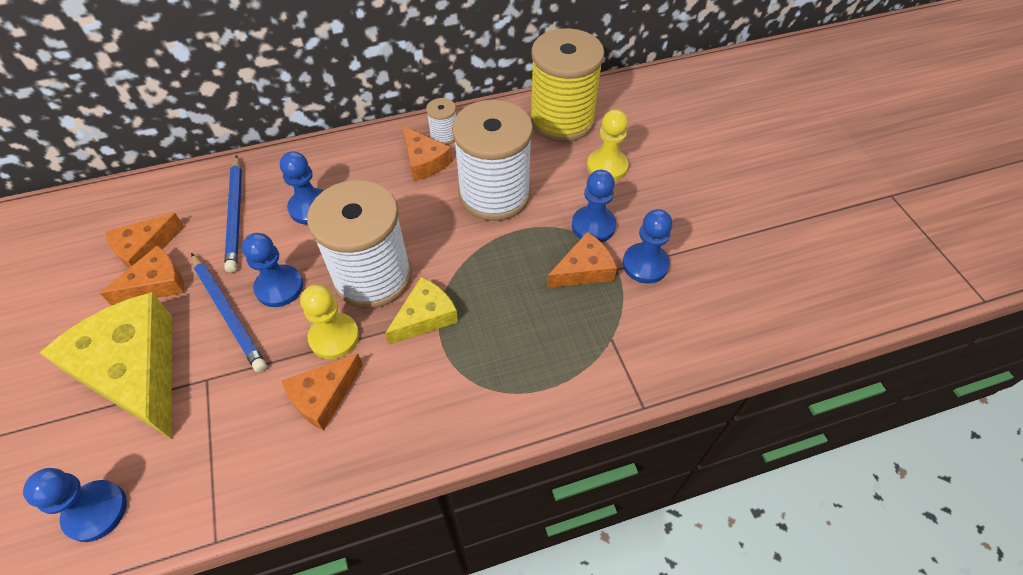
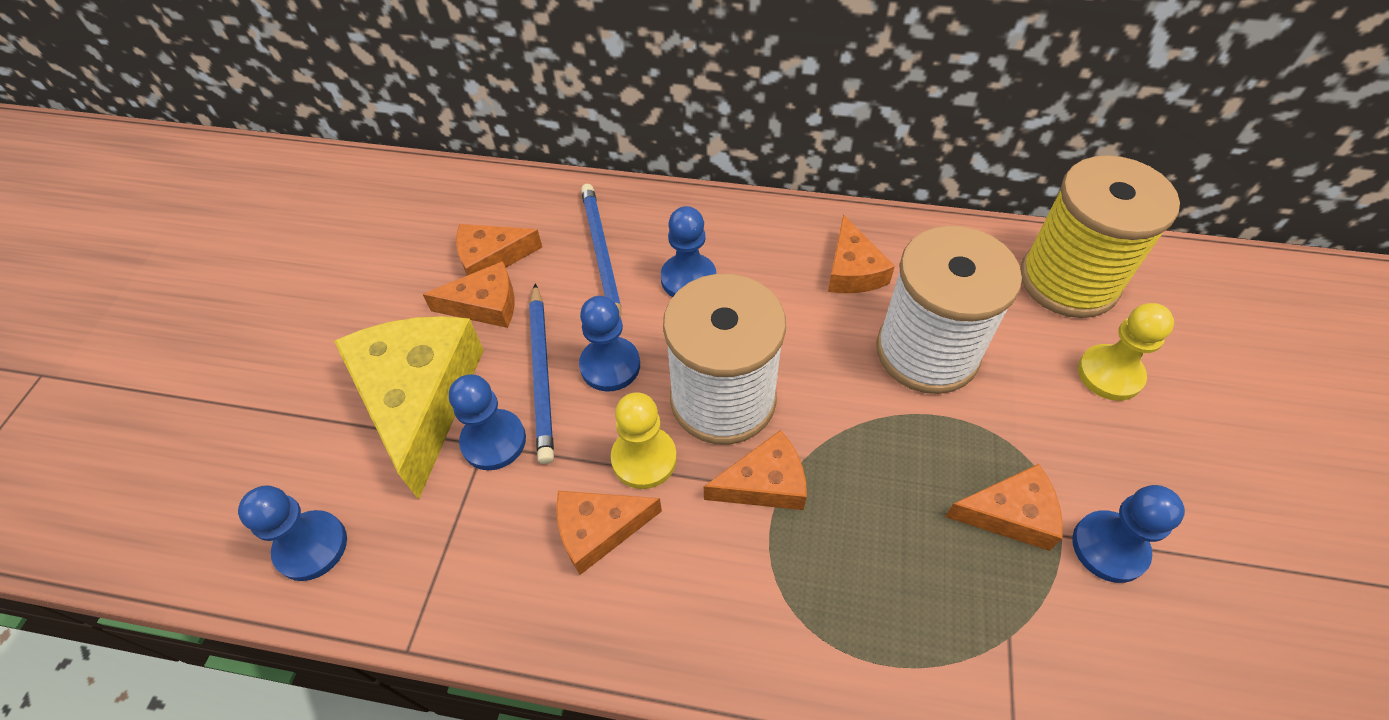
camera: 30 degrees right, 0 degrees up
(235, 215) = (602, 254): blue pencil -> blue pencil turned 150 degrees clockwise
(425, 317) = (765, 483): yellow cheese -> orange cheese
(444, 135) = (893, 244): white spool -> none
(593, 226) = (1052, 454): blue pawn -> blue pawn (494, 441)

